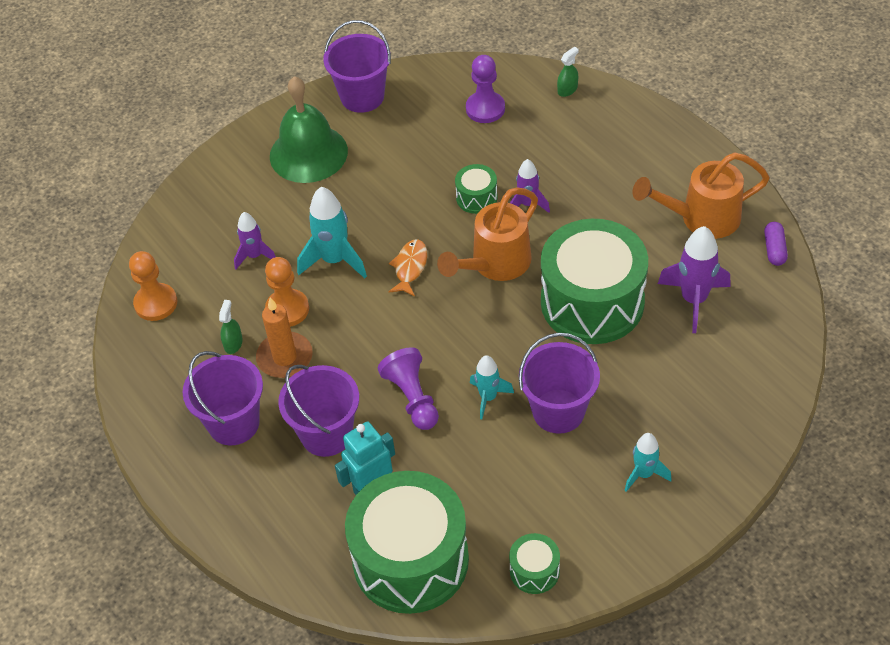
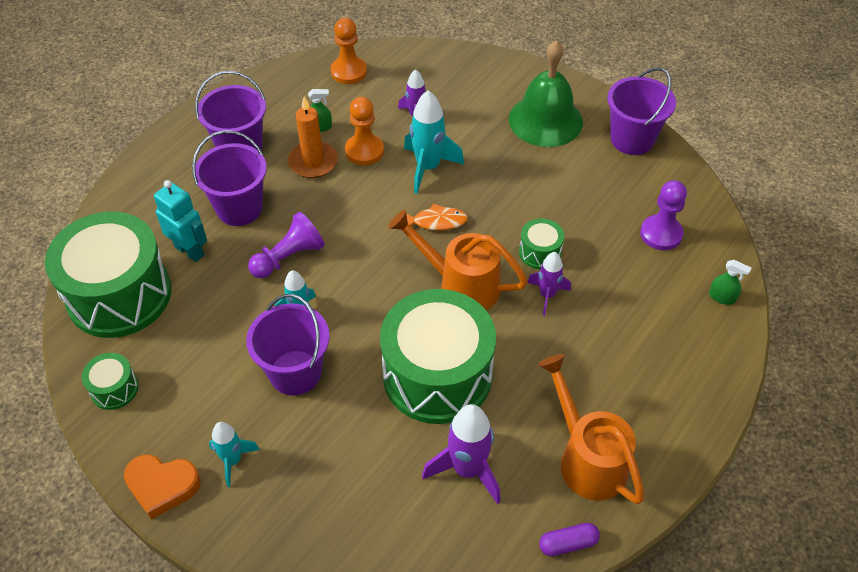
camera: 70 degrees right, 0 degrees up
(658, 535) = (162, 486): none -> orange heart

